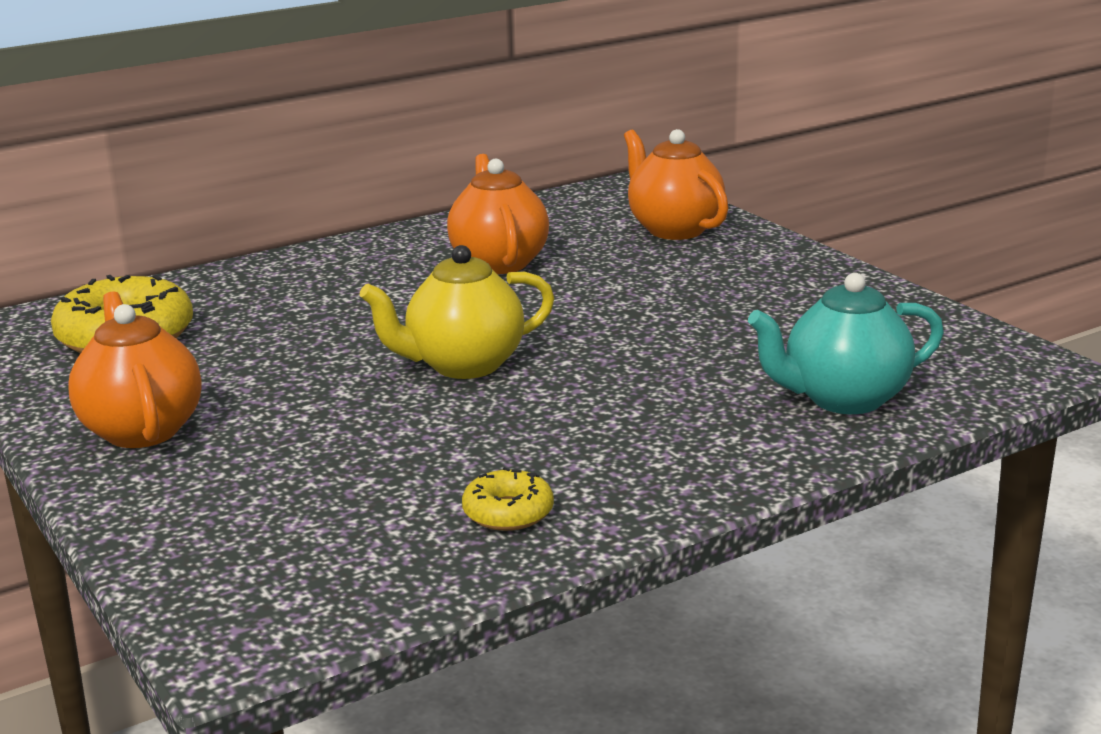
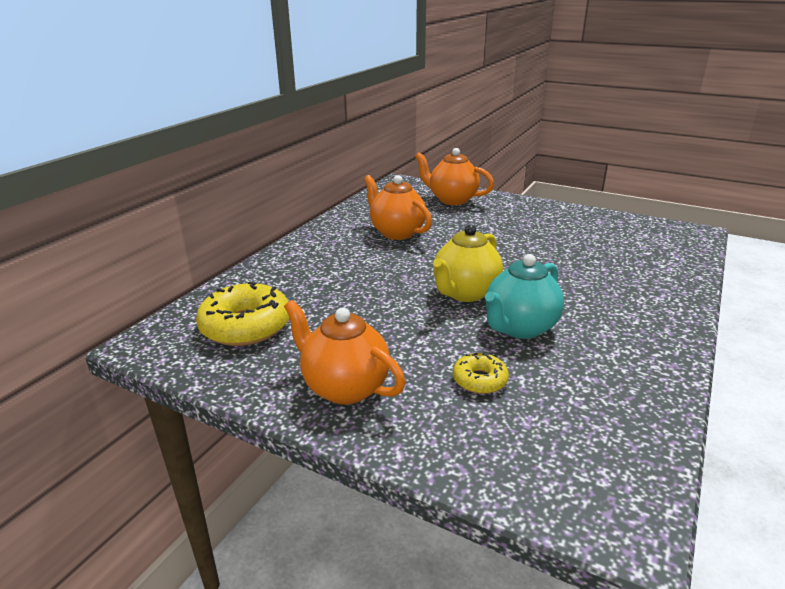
camera: 30 degrees left, 5 degrees up
(508, 513) = (618, 373): yellow donut -> yellow donut (479, 380)
(843, 399) = (652, 266): turquoise teapot -> turquoise teapot (519, 328)

